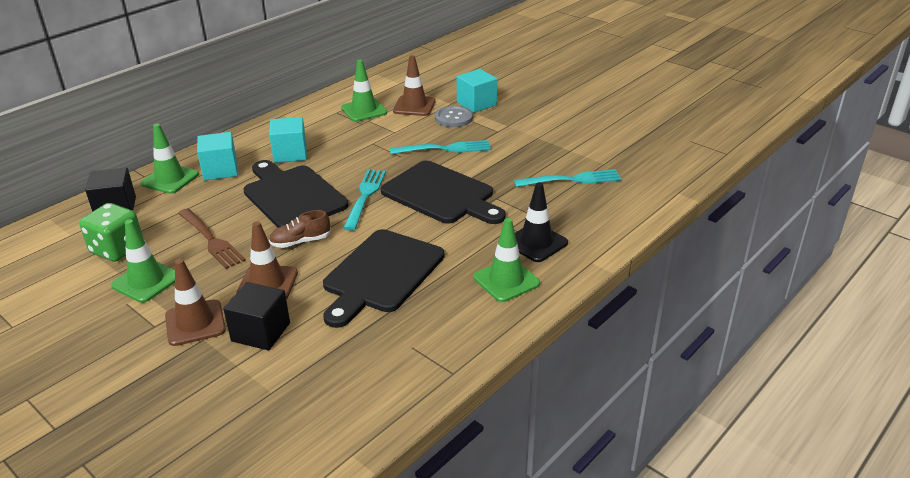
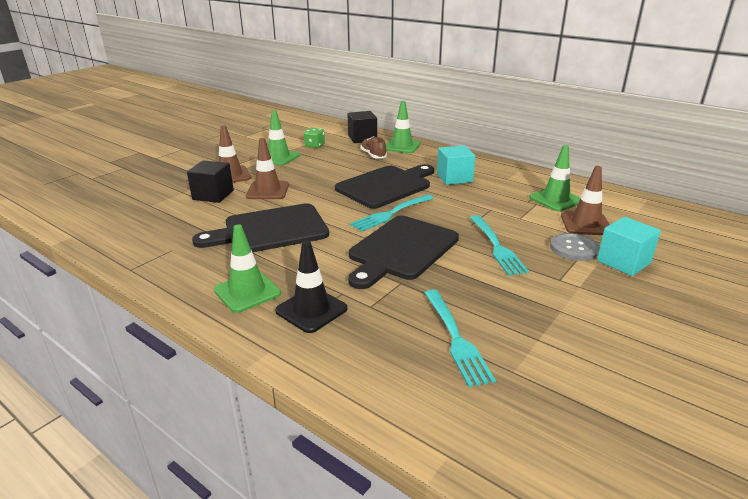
camera: 85 degrees right, 5 degrees down
(117, 249) = (314, 145): green dice -> green dice, size x0.60
(211, 240) = (324, 168): brown fork -> none
(220, 170) = (419, 158): turquoise cube -> none
(300, 242) = (320, 195): brown shoe -> brown shoe (373, 155)
(365, 196) = (391, 214): turquoise fork -> turquoise fork turned 135 degrees clockwise
(381, 274) = (270, 230): black cutting board -> black cutting board turned 45 degrees counterclockwise

